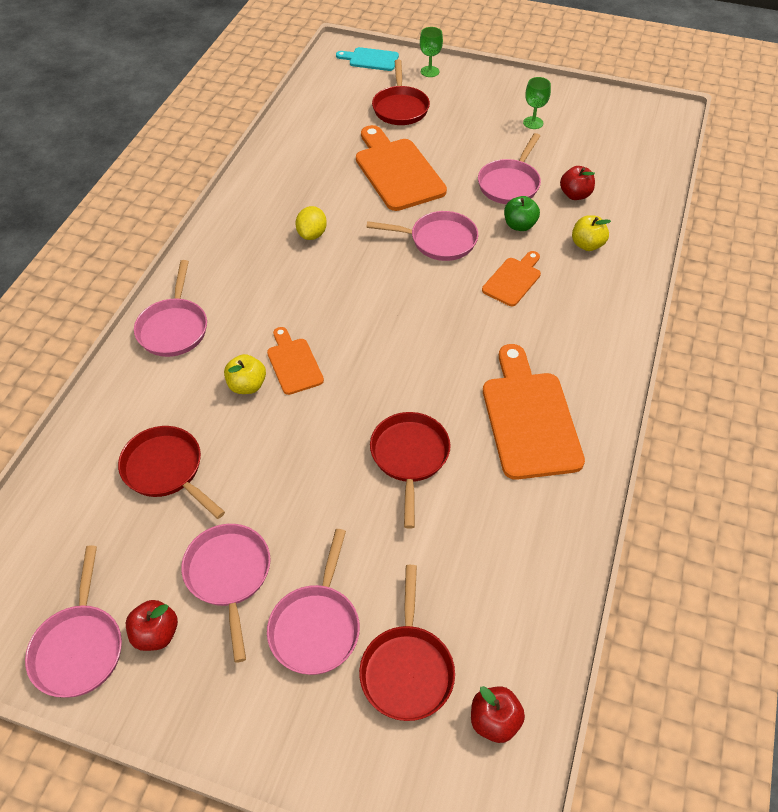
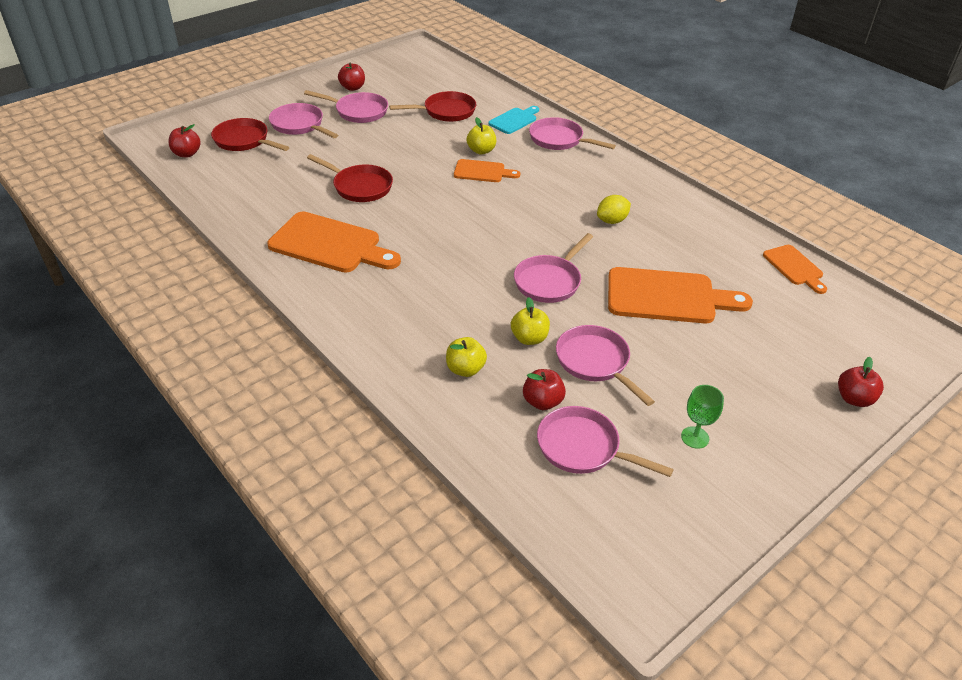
camera: 120 degrees right, 10 degrees down
(79, 647) = (370, 71): pink pan -> pink pan (583, 448)
(312, 234) = (612, 221): yellow lemon -> yellow lemon turned 75 degrees counterclockwise
(371, 59) = (901, 360): turquoise cutting board -> turquoise cutting board (514, 120)
(400, 108) = (782, 343): red pan -> none
(429, 71) = (854, 399): green goblet -> red apple
(513, 280) = (465, 301): orange cutting board -> orange cutting board (794, 267)
(519, 225) = (529, 338): green apple -> yellow apple

